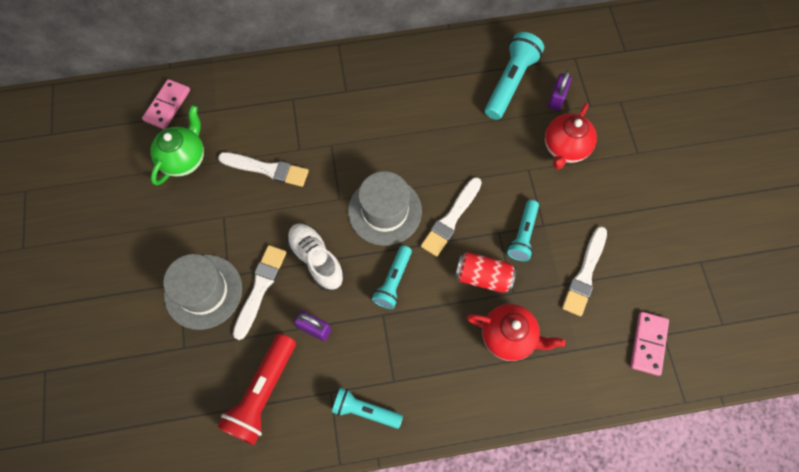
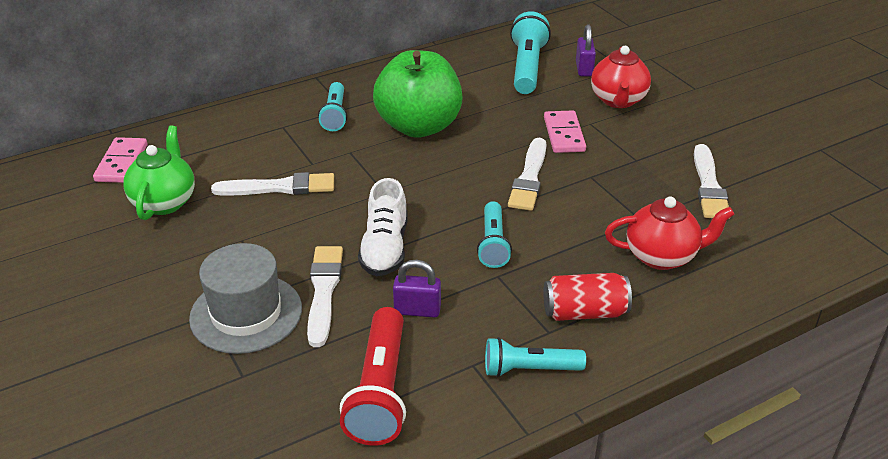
camera: 20 degrees left, 30 degrees down
(316, 260) = (385, 248): white shoe -> white shoe turned 120 degrees counterclockwise
(385, 211) = (447, 189): grey hat -> none
(393, 131) = (419, 126): none -> green apple
(483, 277) = (597, 215): red can -> red can (584, 312)
(523, 235) = (619, 172): turquoise flashlight -> turquoise flashlight (335, 115)
(648, 344) = (819, 223): pink domino -> pink domino (564, 134)

